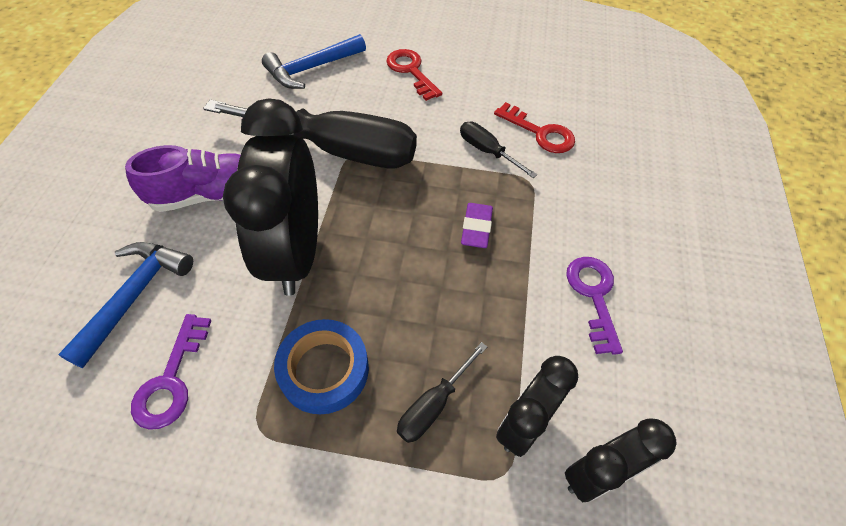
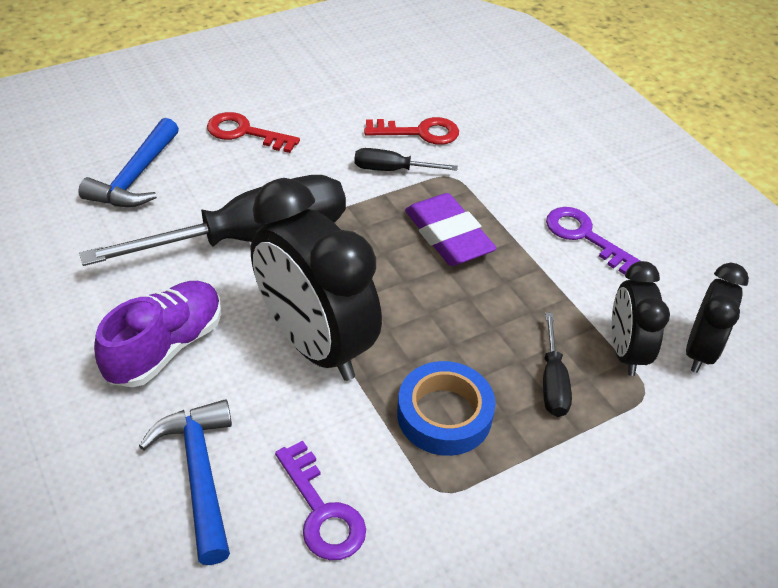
camera: 40 degrees left, 10 degrees down
(476, 228) = (448, 236): purple eraser -> purple eraser, size x1.65

